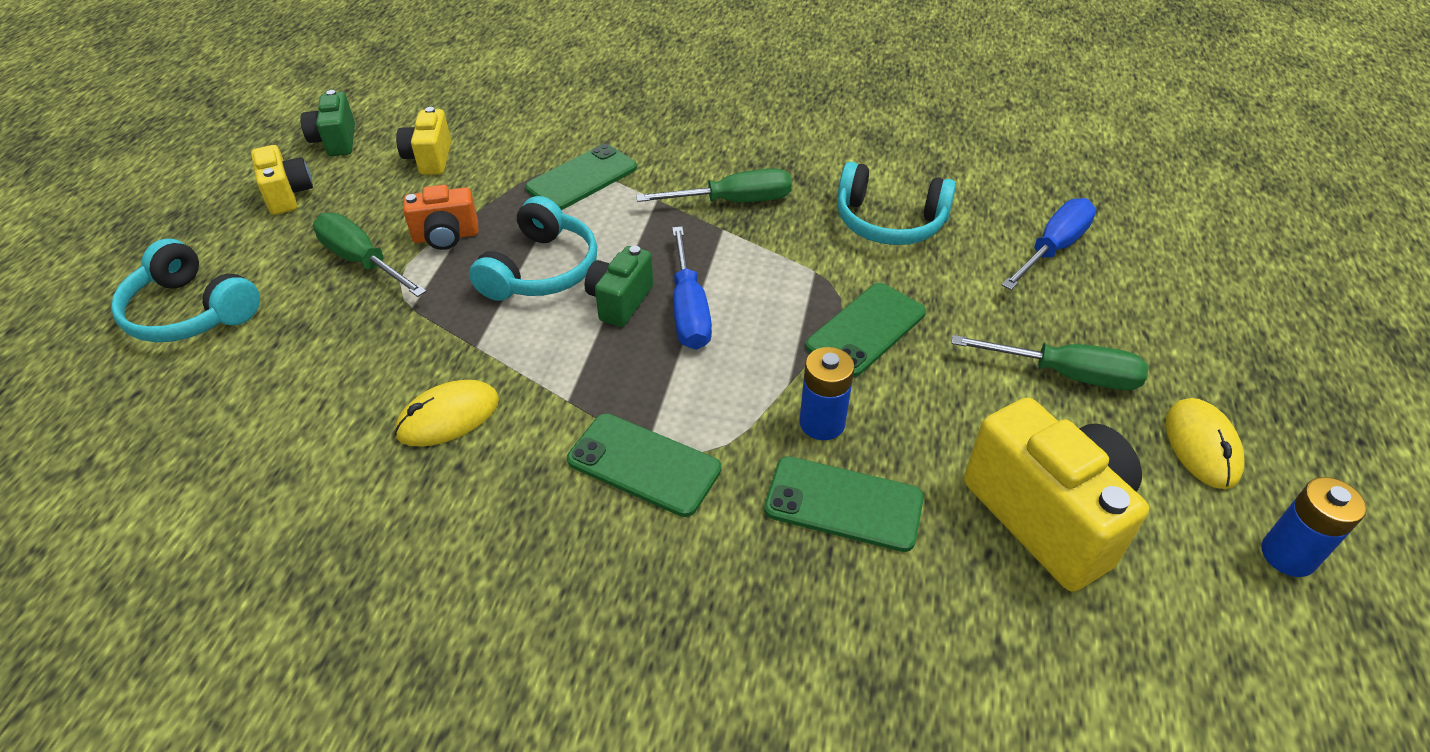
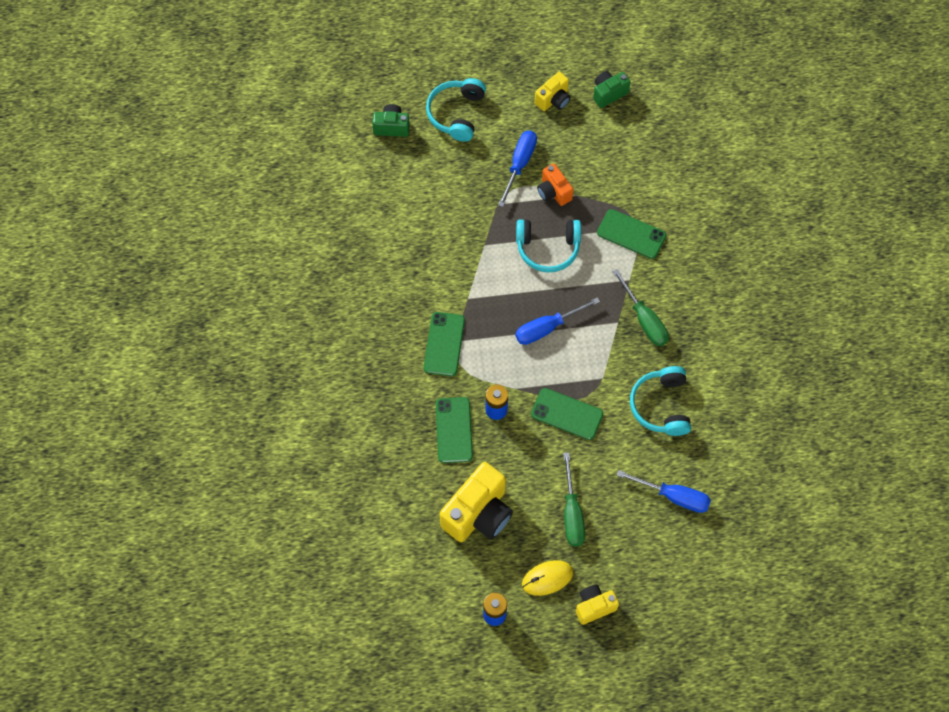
camera: 70 degrees right, 20 degrees up
(362, 261) = (519, 164): green screwdriver -> blue screwdriver
(429, 159) = (614, 149): yellow camera -> yellow camera (594, 606)
(448, 417) = (439, 255): yellow mouse -> none
(620, 301) = (540, 294): green camera -> green camera (391, 127)

